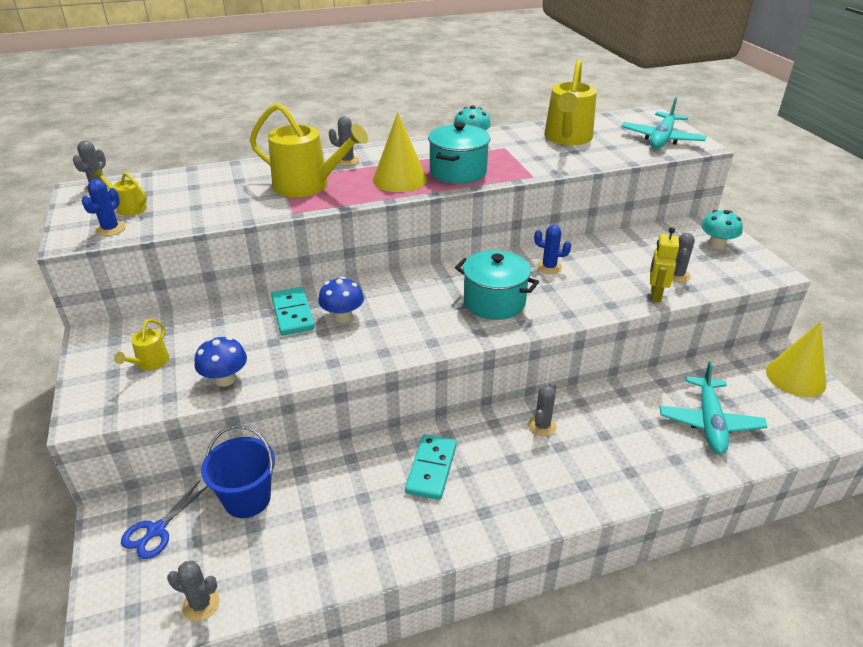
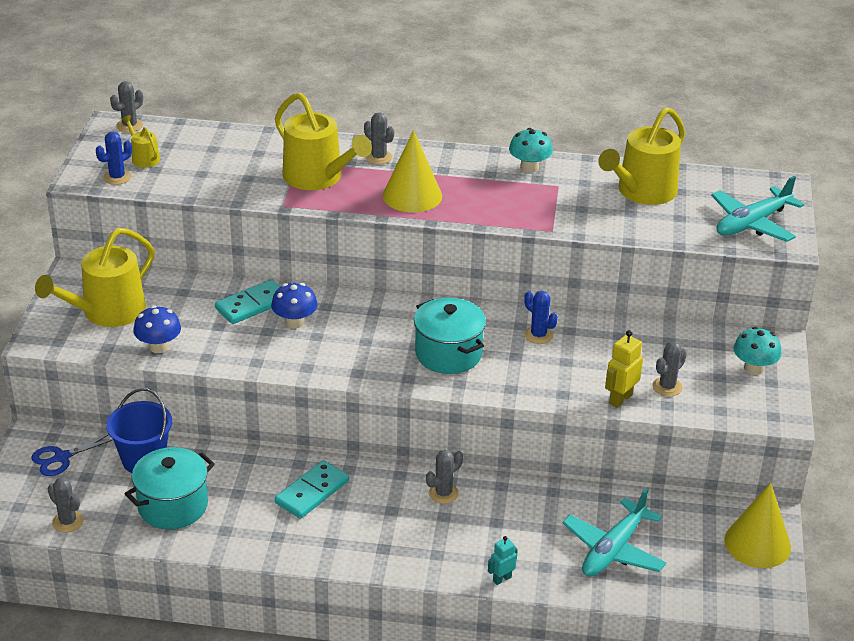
camera: 25 degrees right, 0 degrees up
(150, 362) = (107, 312): yellow watering can -> yellow watering can, size x2.10
(292, 313) = (252, 305): turquoise domino -> turquoise domino turned 45 degrees clockwise
(458, 172) = (479, 203): turquoise pot -> turquoise pot (173, 506)
(654, 485) = (502, 579): none -> turquoise robot

